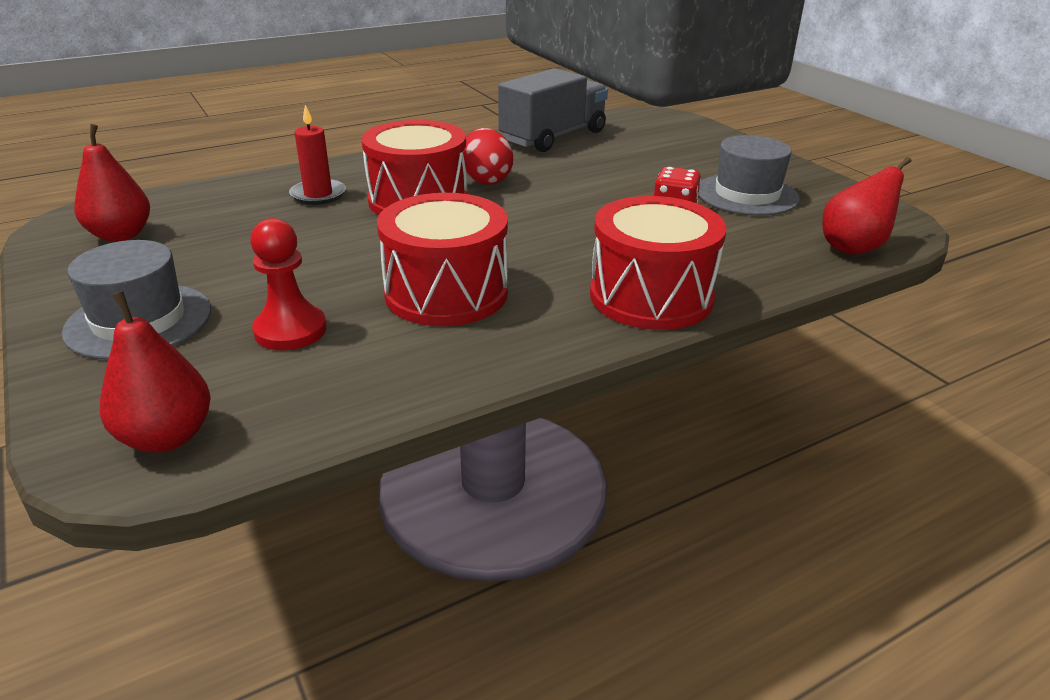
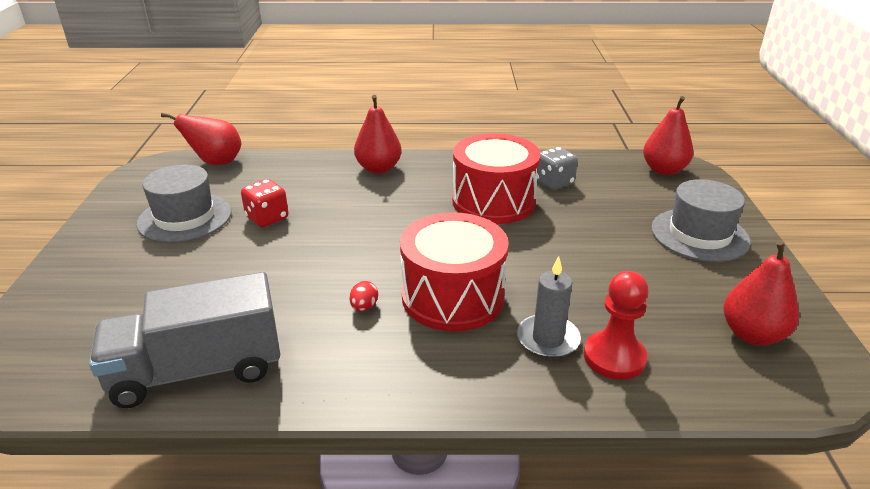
camera: 150 degrees left, 0 degrees up
(290, 330) = (599, 203): red pawn -> red pawn (614, 357)
(318, 195) = (548, 339): red candle -> grey candle
(374, 347) = (554, 182): none -> grey dice
(486, 180) = (364, 307): red egg -> red egg, size x0.48
(651, 296) = (378, 169): red drum -> red pear

